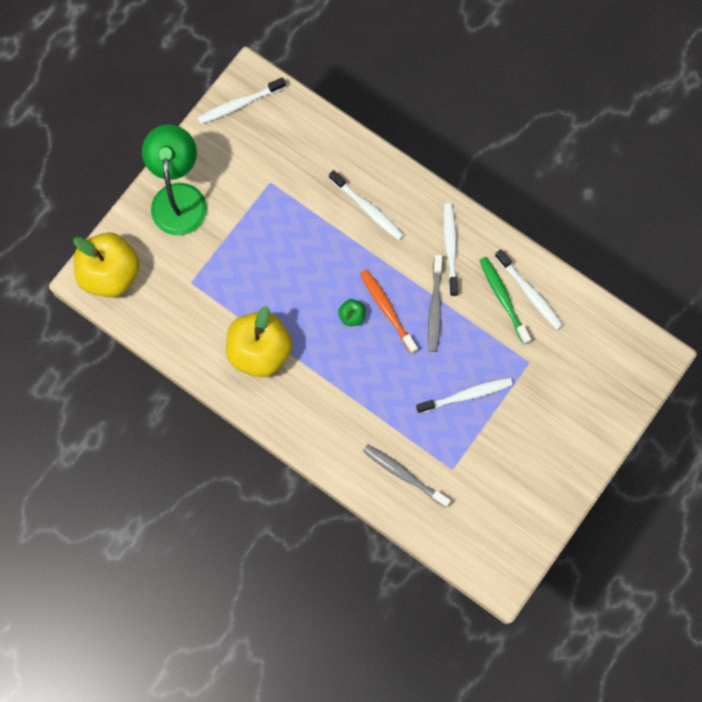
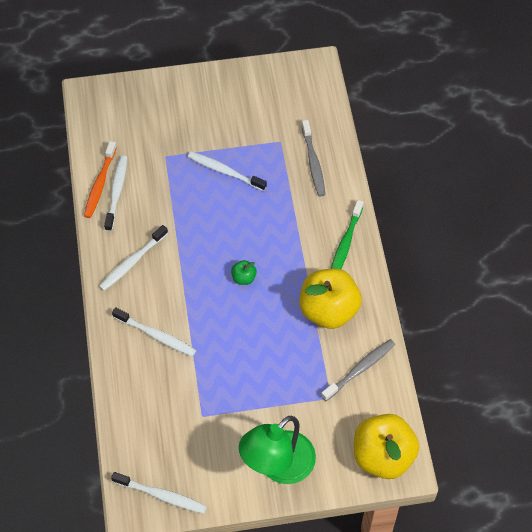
camera: 135 degrees left, 15 degrees down
(367, 208) = (156, 335): white toothbrush -> white toothbrush turned 120 degrees clockwise
(387, 310) = (217, 261): orange toothbrush -> orange toothbrush (100, 184)
(435, 307) = (184, 236): grey toothbrush -> grey toothbrush (360, 369)
(503, 299) = (137, 203): green toothbrush -> green toothbrush (345, 244)

